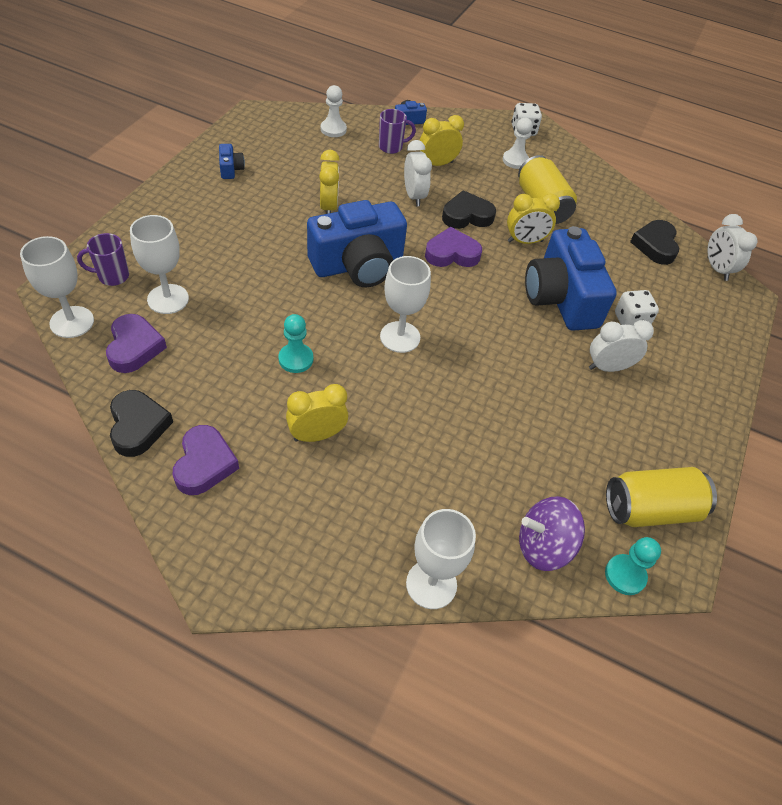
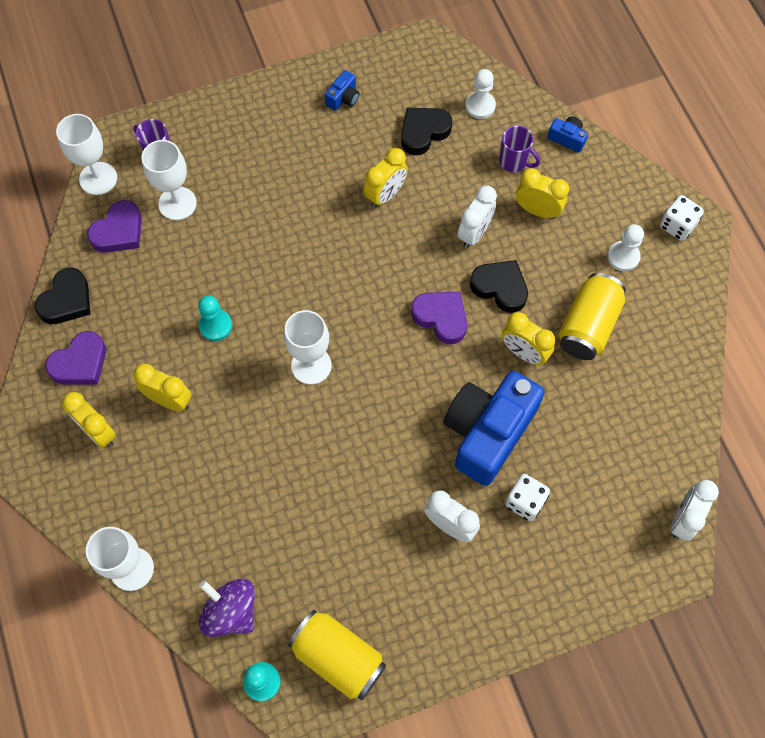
camera: 50 degrees right, 15 degrees up
(280, 503) = (98, 431): none -> yellow clock
(358, 265) = (349, 272): blue camera -> none
(655, 245) = (651, 449): black heart -> black heart (423, 132)

